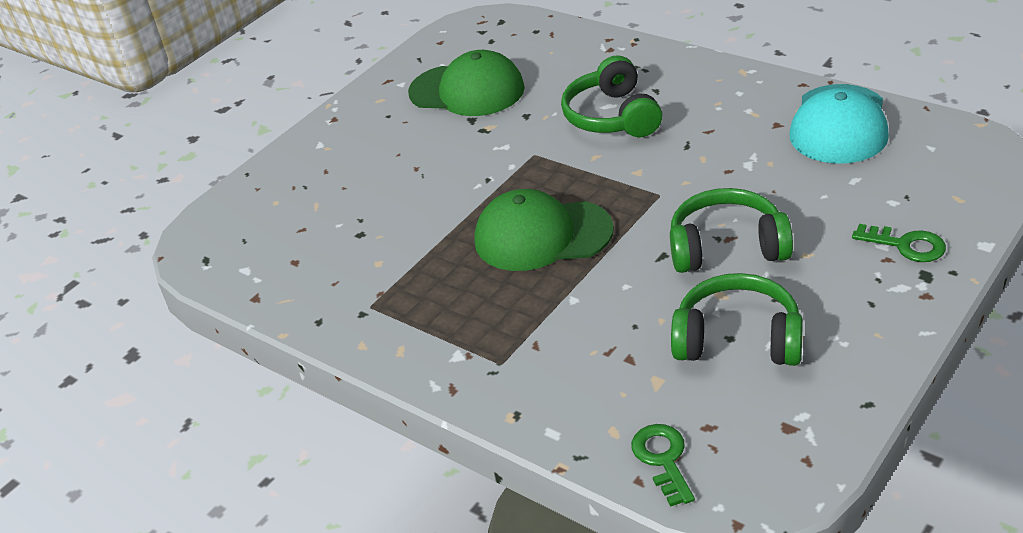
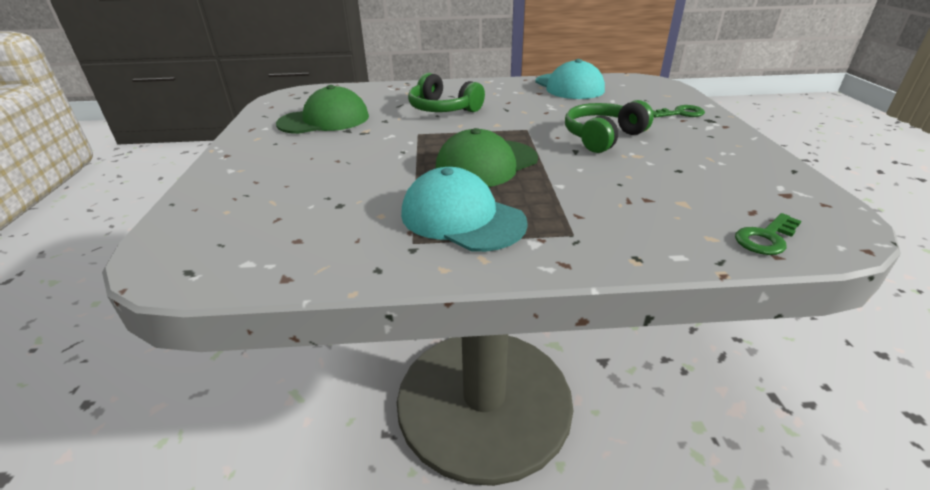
camera: 45 degrees left, 5 degrees down
(435, 298) = (462, 218): none -> turquoise cap
(663, 459) = (766, 238): green key -> green key turned 75 degrees counterclockwise
(738, 339) = (684, 169): green headphones -> none

